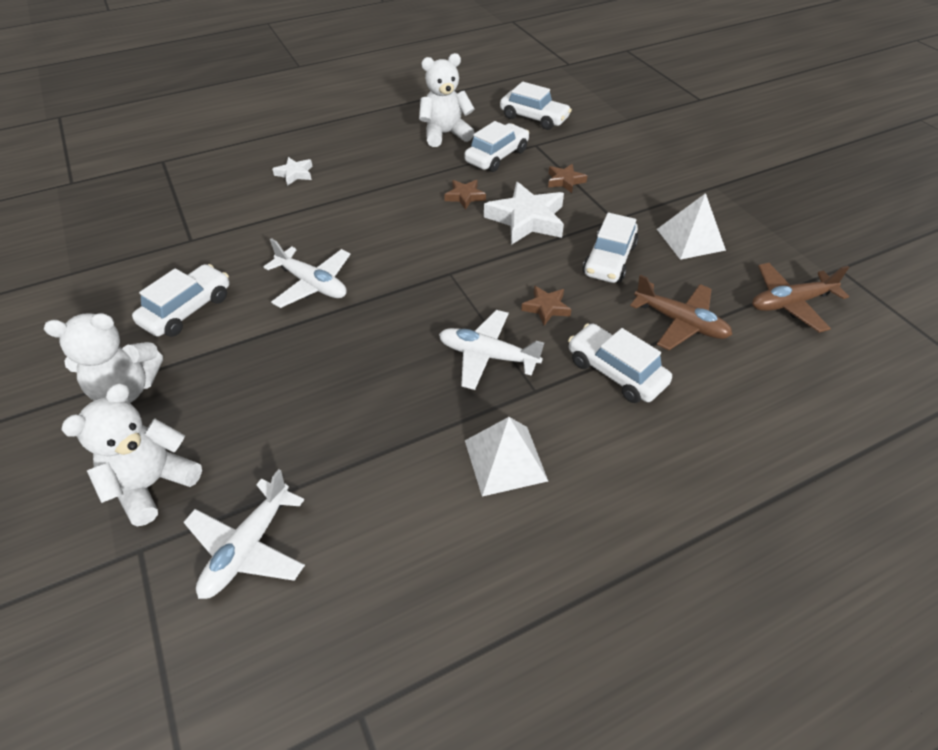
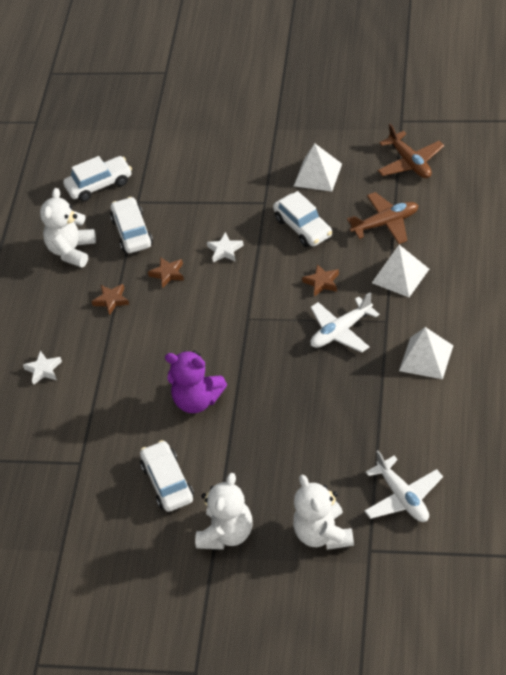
camera: 50 degrees left, 0 degrees up
(312, 284) = (197, 401): white plane -> purple teddy bear
(527, 219) = (225, 250): white star -> white star, size x0.52
(565, 181) = (199, 207): brown star -> brown star (111, 300)
(615, 372) = (400, 276): white car -> white pyramid
(790, 303) = (410, 163): brown plane -> brown plane turned 45 degrees counterclockwise

